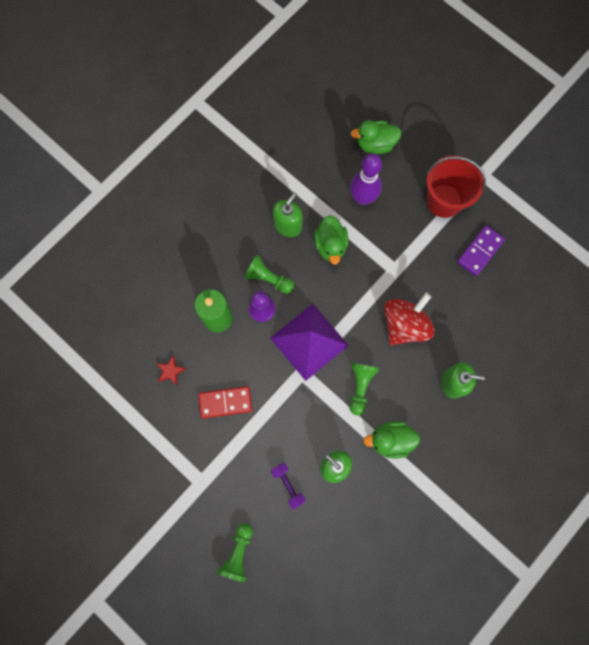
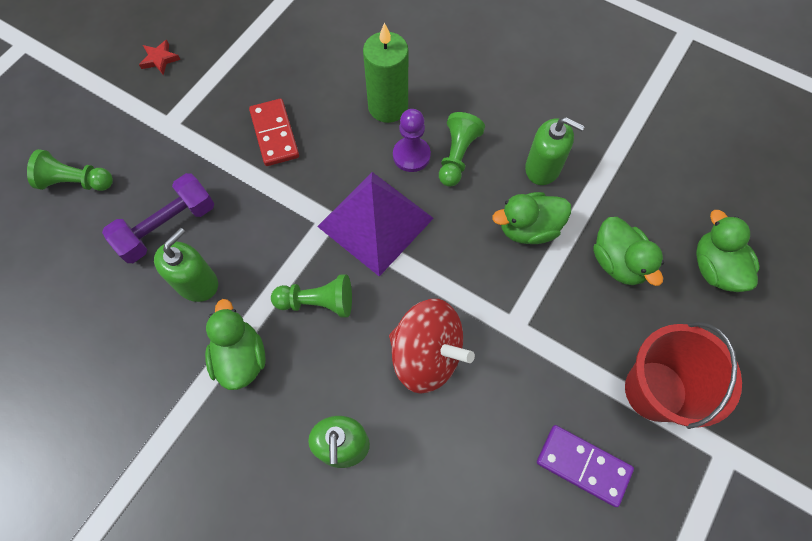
camera: 80 degrees right, 10 degrees down
(170, 371) = (308, 68): red star -> red star (160, 59)
(288, 485) = (167, 227): purple dumbbell -> purple dumbbell, size x1.61
(362, 198) = (618, 262): purple bowling pin -> green duck

